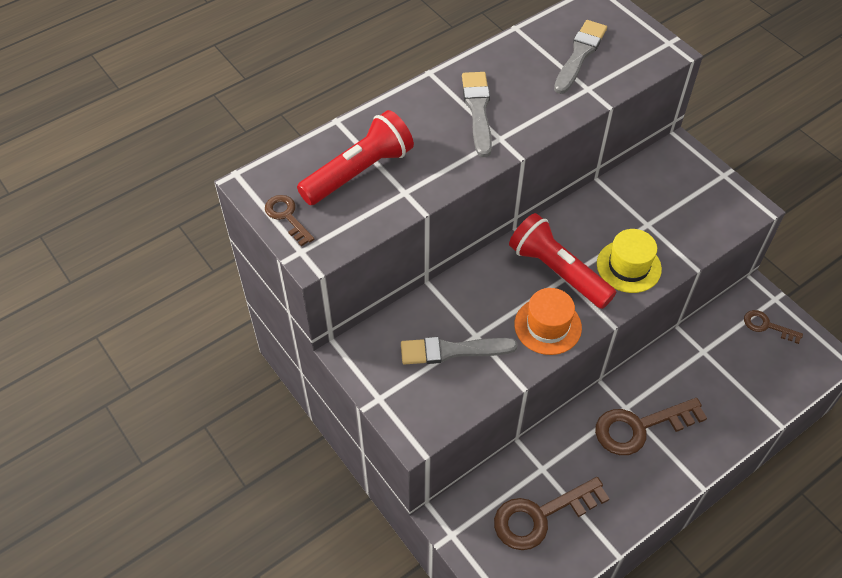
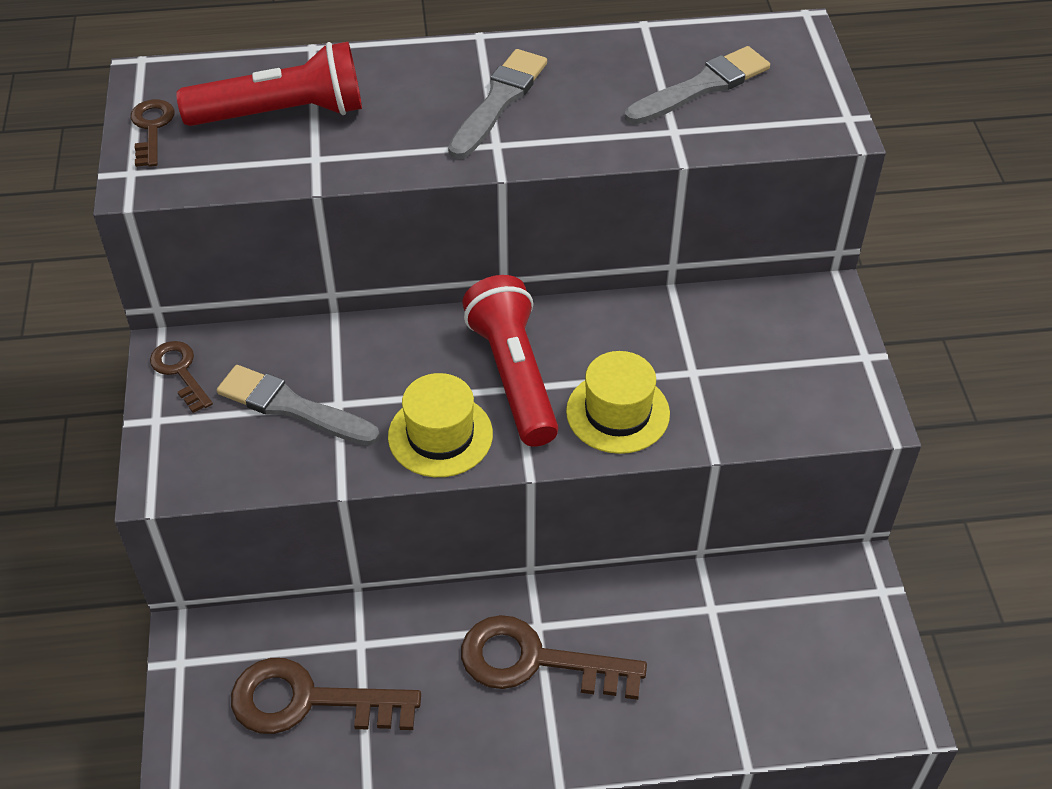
camera: 30 degrees right, 5 degrees down
(547, 326) = (440, 435): orange hat -> yellow hat
(766, 326) = (837, 621): brown key -> brown key (179, 371)

